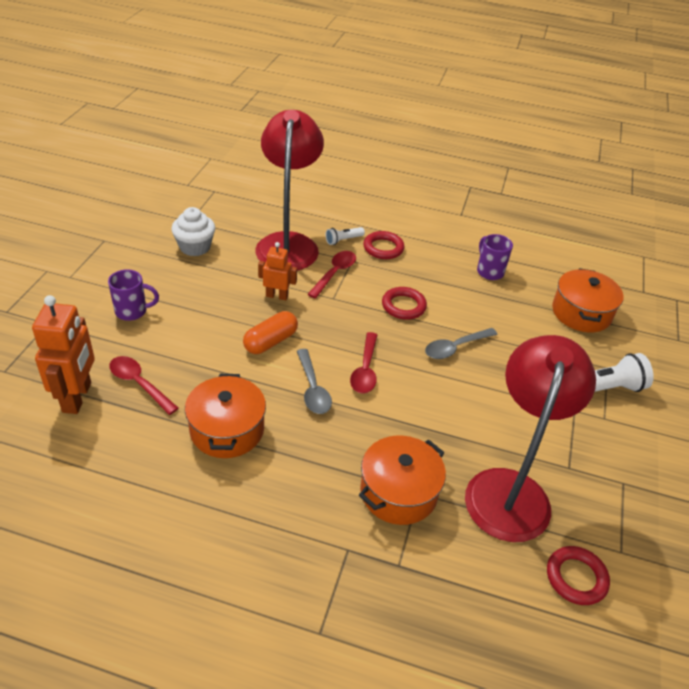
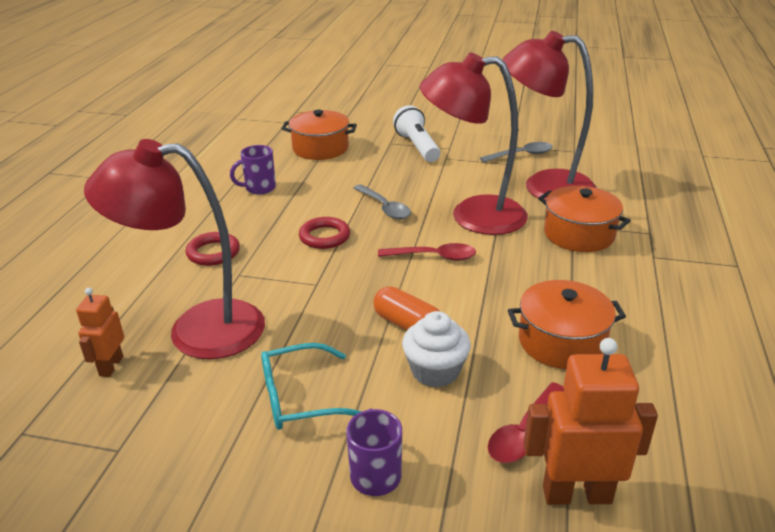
camera: 90 degrees left, 10 degrees down
(195, 247) = (200, 429): white cupcake -> white cupcake (435, 371)
(208, 285) = (300, 398): none -> turquoise glasses
(277, 296) = (318, 329): orange robot -> orange robot (111, 366)
(313, 389) = (474, 288): grey spoon -> grey spoon (521, 155)
(334, 273) = (266, 286): red spoon -> none
(343, 240) = (193, 283): white flashlight -> none
(439, 410) = (472, 216): none -> red lamp
(576, 578) = (607, 166): red ring -> none

